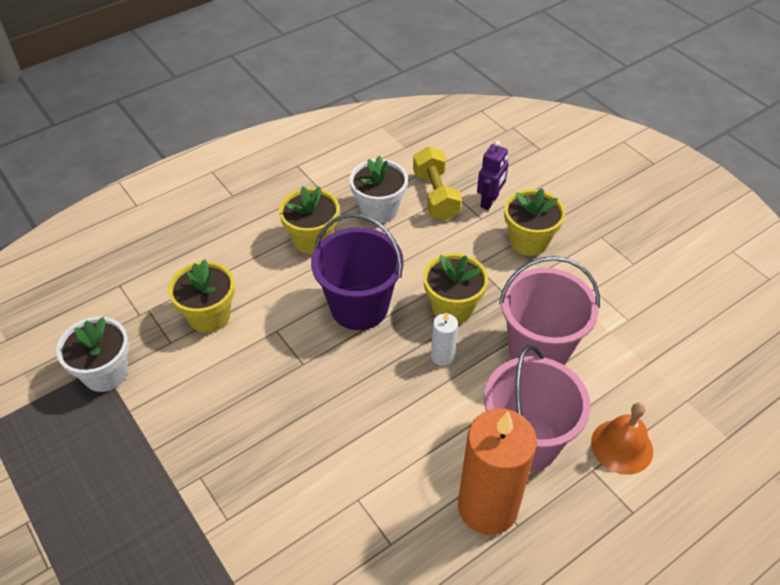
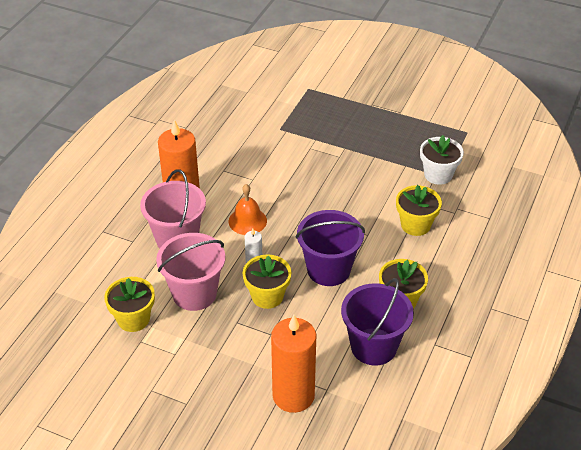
camera: 150 degrees right, 5 degrees down
(379, 210) = (373, 346): white flower pot -> purple bucket
(436, 195) = (340, 380): yellow dumbbell -> none
(489, 201) = (293, 395): purple robot -> orange candle
(528, 241) = (242, 372): yellow flower pot -> yellow flower pot (133, 319)
(622, 446) = (119, 260): orange bell -> orange bell (247, 221)

